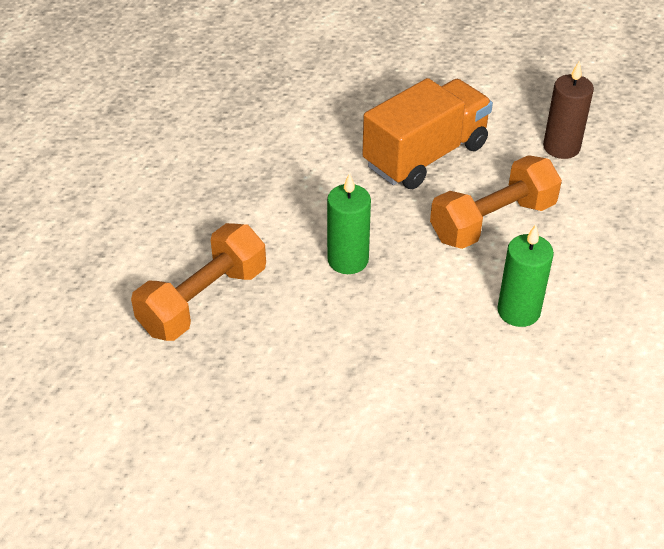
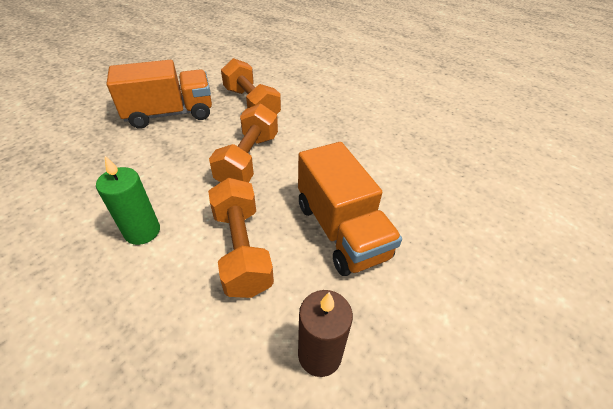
camera: 105 degrees right, 0 degrees up
(274, 398) = (170, 114): none -> orange truck
(348, 260) = (248, 160): green candle -> orange dumbbell

